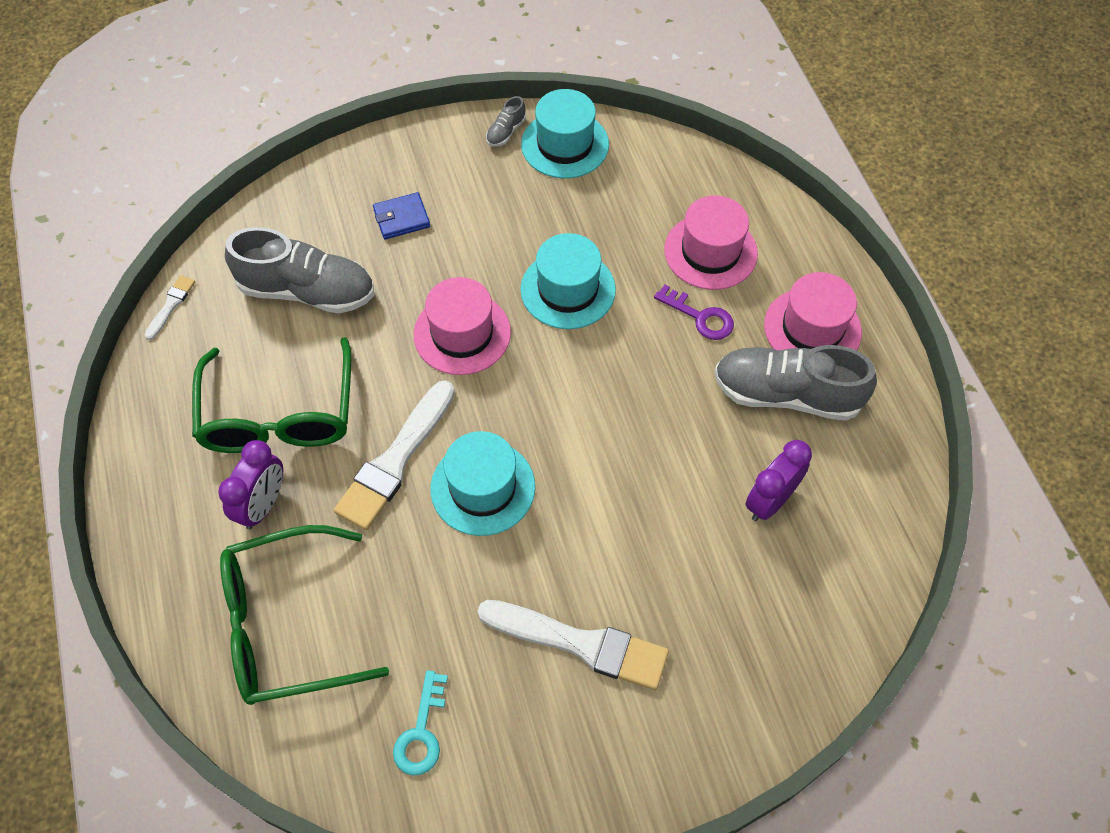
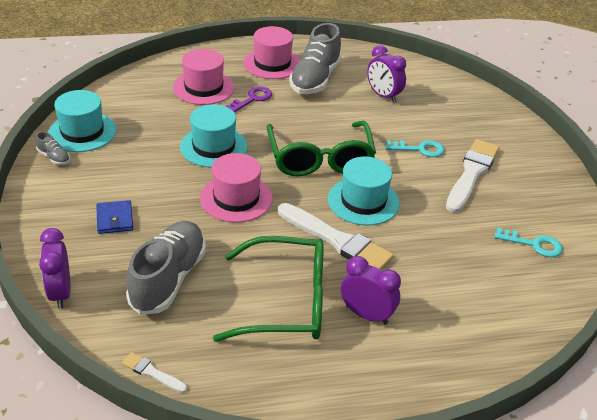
camera: 85 degrees left, 20 degrees down
(278, 201) = (60, 292): none -> purple clock
(288, 625) = (464, 304): green glasses -> green glasses (320, 158)
(628, 563) = (420, 149): none -> turquoise key

